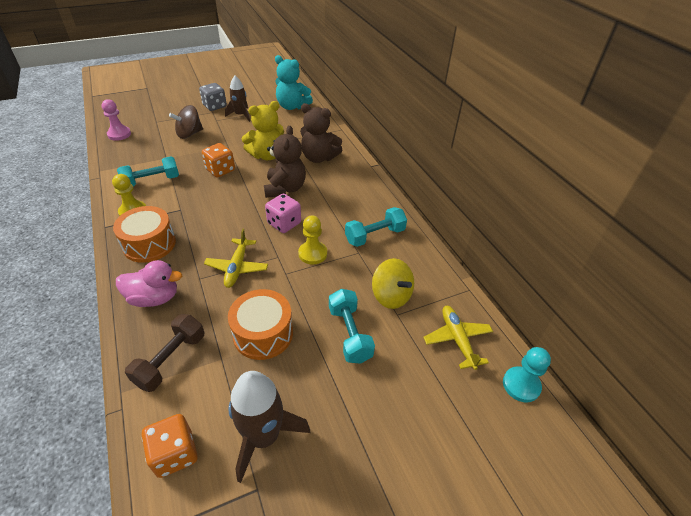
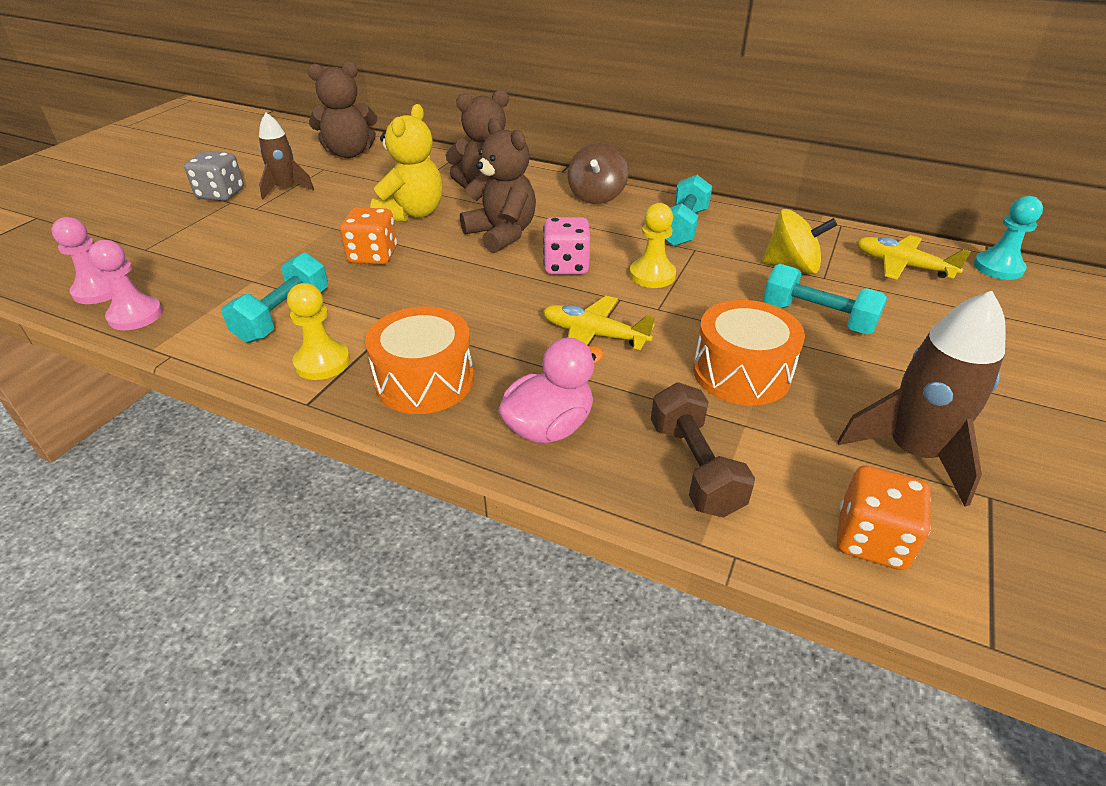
camera: 40 degrees left, 5 degrees down
(114, 152) = (135, 315): none -> pink pawn
(189, 134) = (239, 239): brown spinning top -> brown spinning top (597, 196)
(237, 267) = (593, 335): yellow plane -> yellow plane turned 150 degrees clockwise
(292, 106) = (349, 153): turquoise teddy bear -> brown teddy bear

